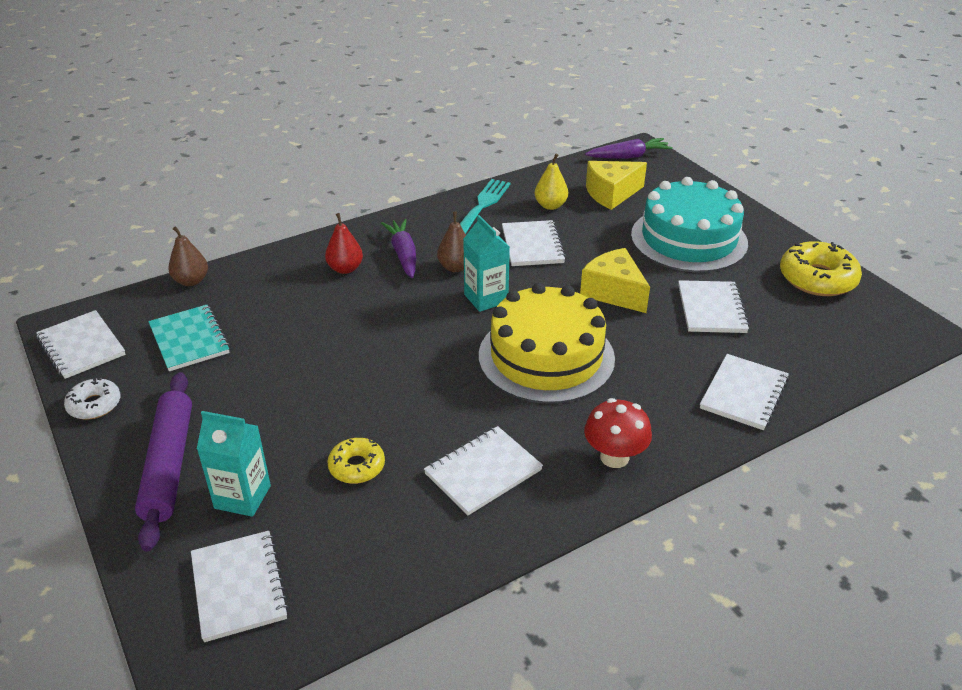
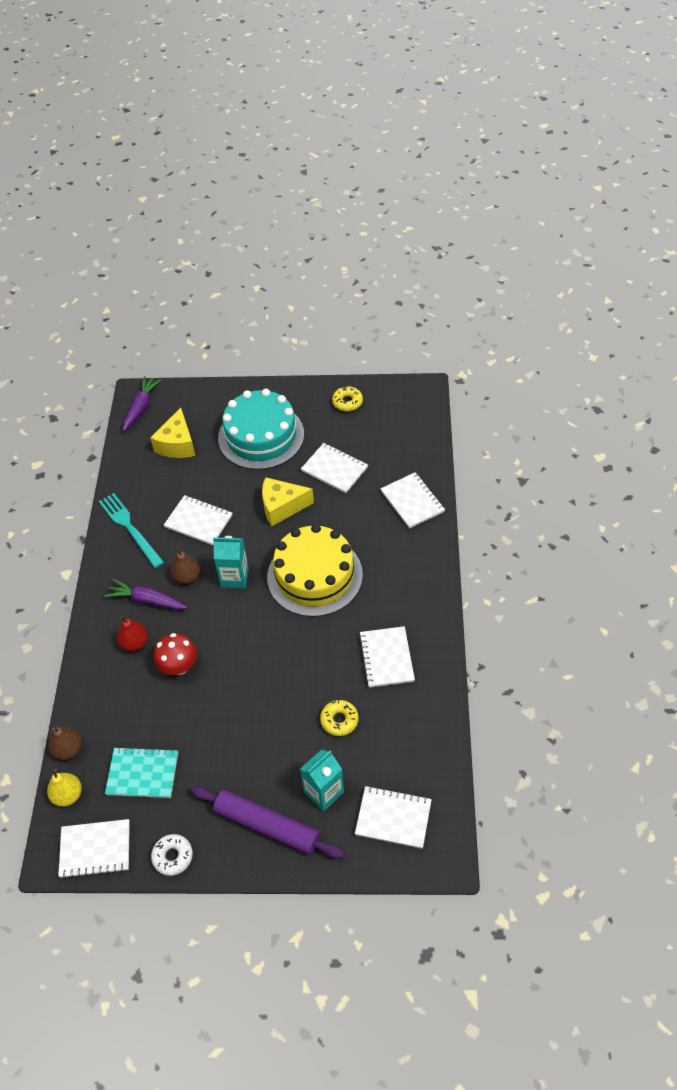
camera: 55 degrees left, 15 degrees up
(550, 205) = (161, 485): yellow pear -> yellow pear (68, 795)
(614, 457) = (417, 589): red mushroom -> red mushroom (179, 666)
(817, 279) = (347, 402): yellow donut -> yellow donut, size x0.58

